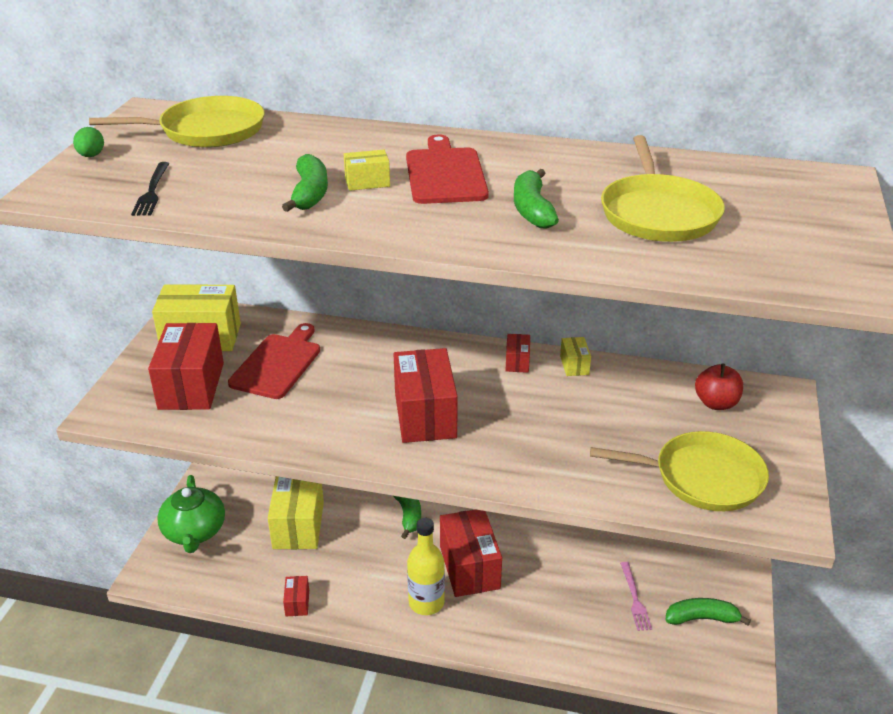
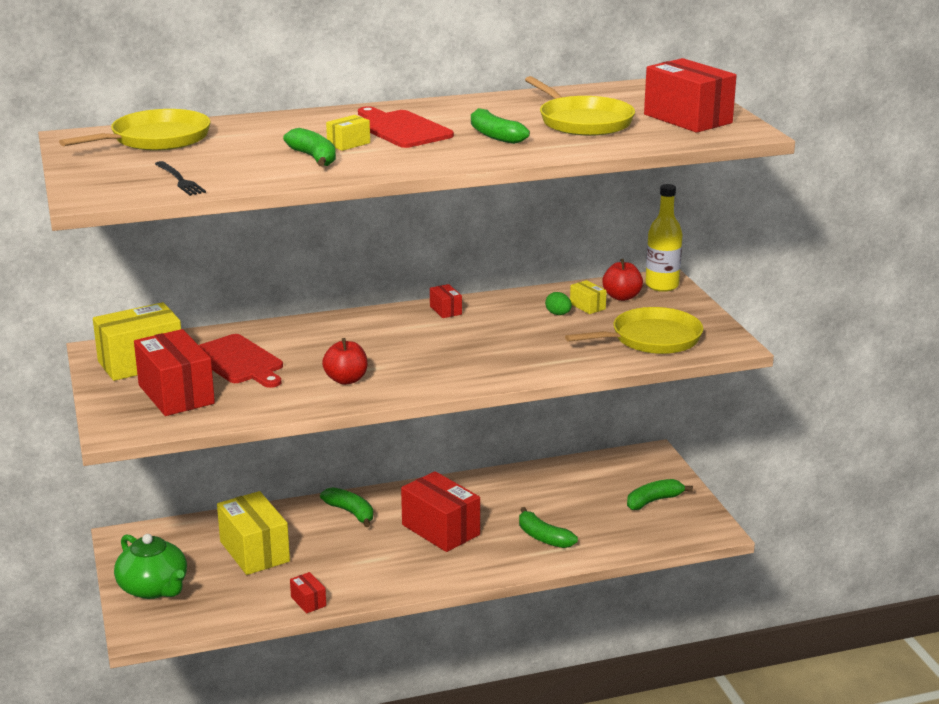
camera: 30 degrees left, 10 degrees down
(91, 156) = (81, 171): green egg -> green egg (558, 314)
(278, 364) = (238, 361): red cutting board -> red cutting board turned 150 degrees clockwise
(346, 422) = (346, 380): none -> red apple
(425, 415) = (407, 359): red box -> red box (687, 119)
(426, 602) = (425, 563): yellow bottle -> yellow bottle (662, 286)
(557, 618) = (543, 537): none -> green banana
(574, 365) = (493, 301): yellow box -> yellow box (587, 306)
(635, 598) = (593, 506): pink fork -> none

